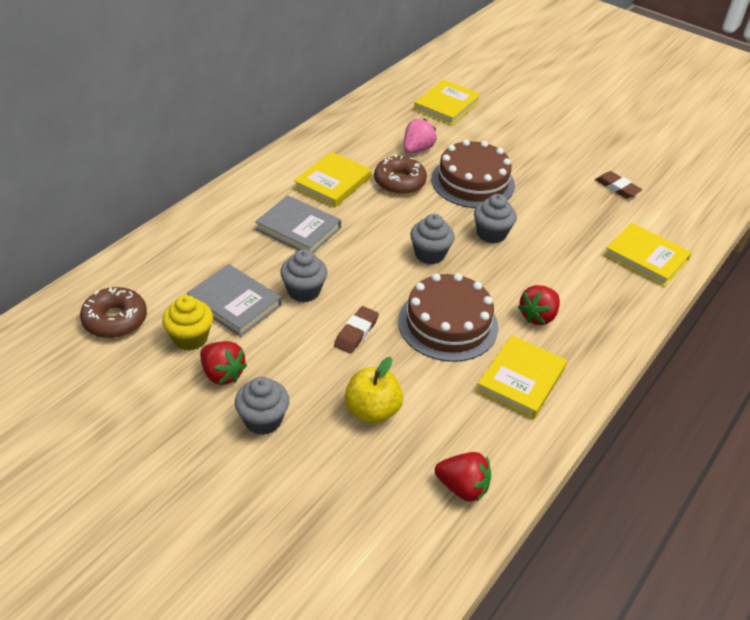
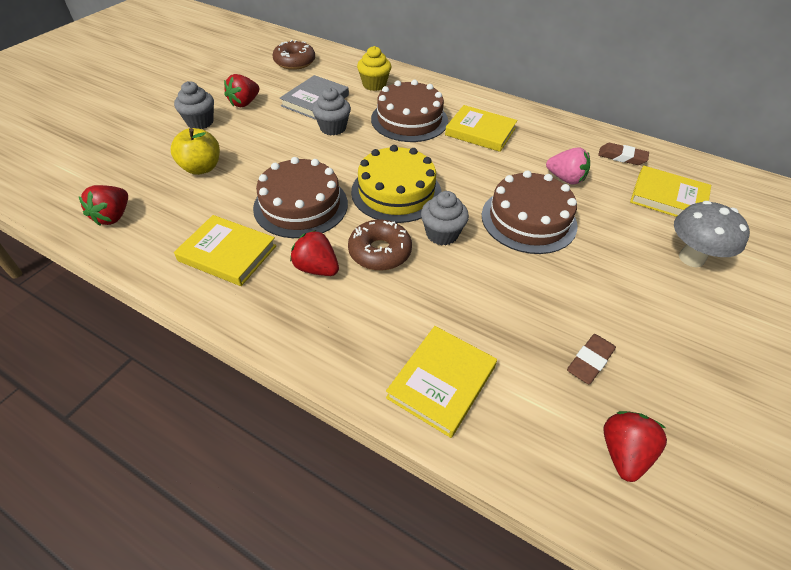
camera: 85 degrees right, 5 degrees up
(190, 338) = (279, 88): yellow cupcake -> yellow cupcake (374, 85)
(298, 229) = (409, 120): grey book -> brown cake
(356, 333) = (287, 156): brown eraser -> brown eraser (621, 157)
(399, 182) = (501, 169): brown donut -> brown donut (380, 252)
(429, 254) = (396, 192): grey cupcake -> yellow cake
(516, 117) = (691, 258): none -> grey mushroom
(681, 192) = (623, 452): none -> red strawberry

